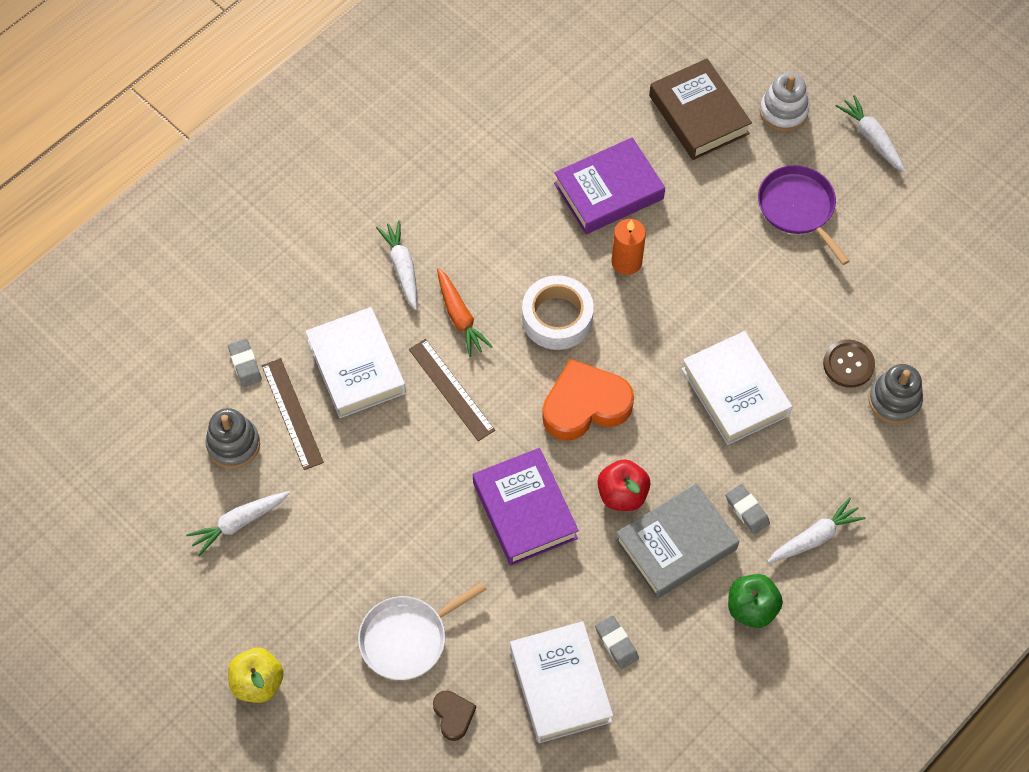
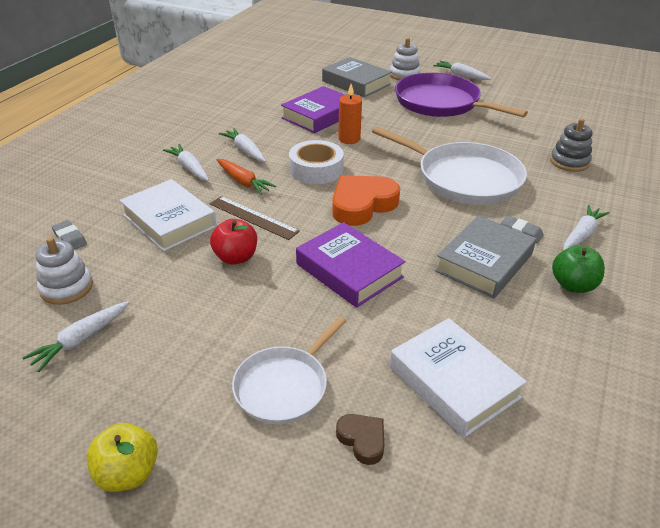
camera: 20 degrees left, 25 degrees down
(233, 444) = (66, 288): grey stacking toy -> white stacking toy
(292, 413) = (119, 257): brown ruler -> none
(481, 249) = (245, 150): none -> white carrot
(616, 643) = (482, 337): grey eraser -> none
(622, 494) = (421, 244): red apple -> red apple (236, 257)
(698, 115) = (356, 83): brown book -> grey book
(735, 392) = (464, 178): white book -> white pan
(798, 208) = (441, 103): purple pan -> purple pan, size x1.66
(848, 364) = (526, 153): brown button -> none

